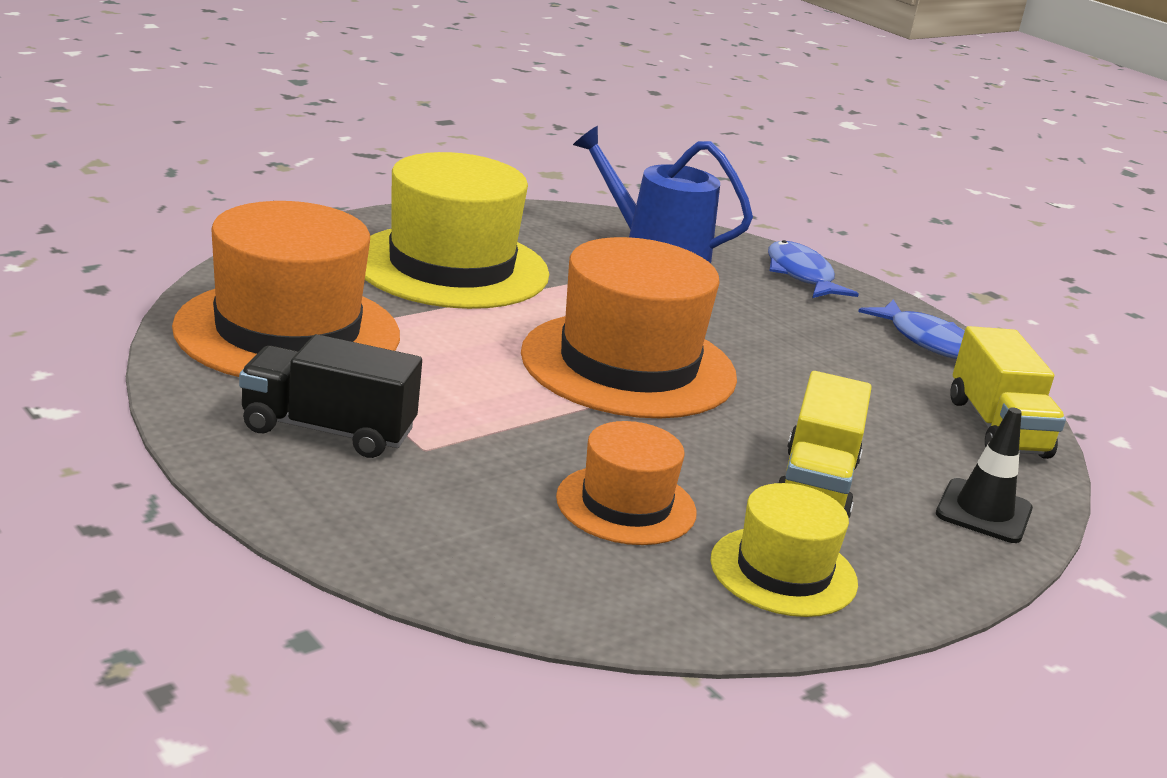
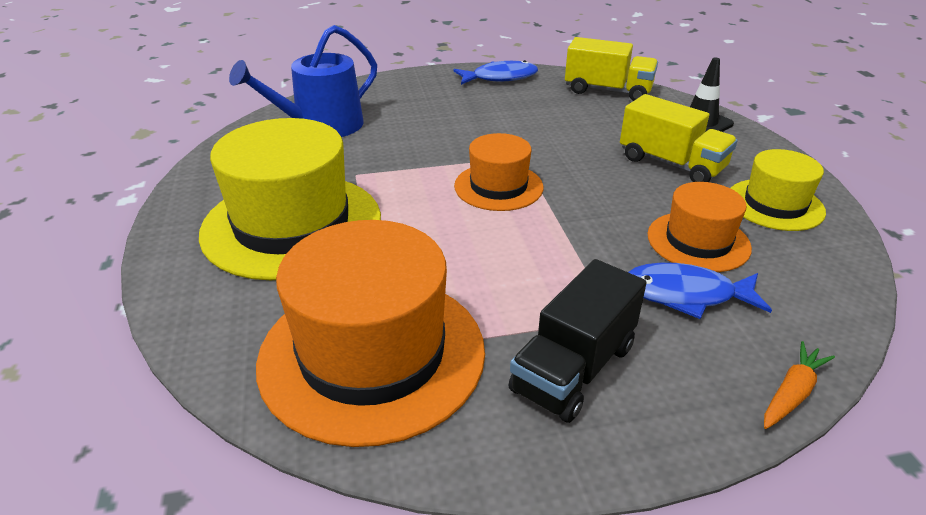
camera: 60 degrees left, 10 degrees up
(366, 561) = (792, 393): none -> orange carrot
(628, 365) = (498, 186): orange hat -> orange hat, size x0.55
(801, 275) = (392, 88): blue fish -> blue fish (685, 295)

